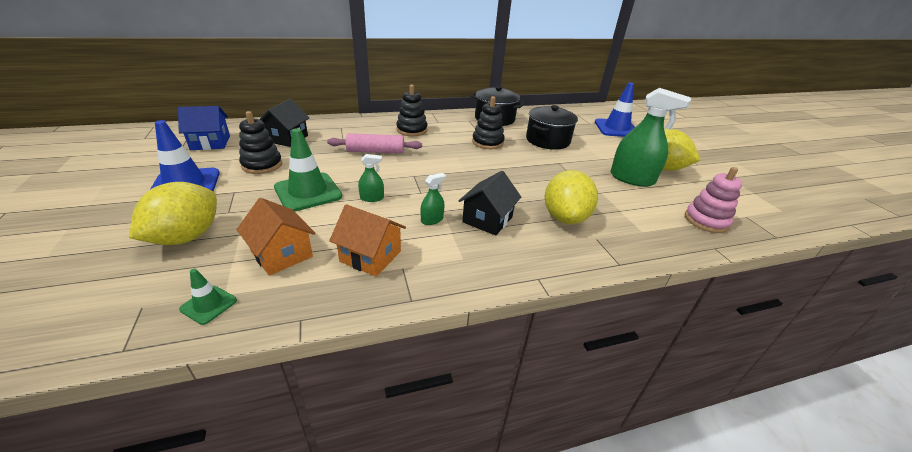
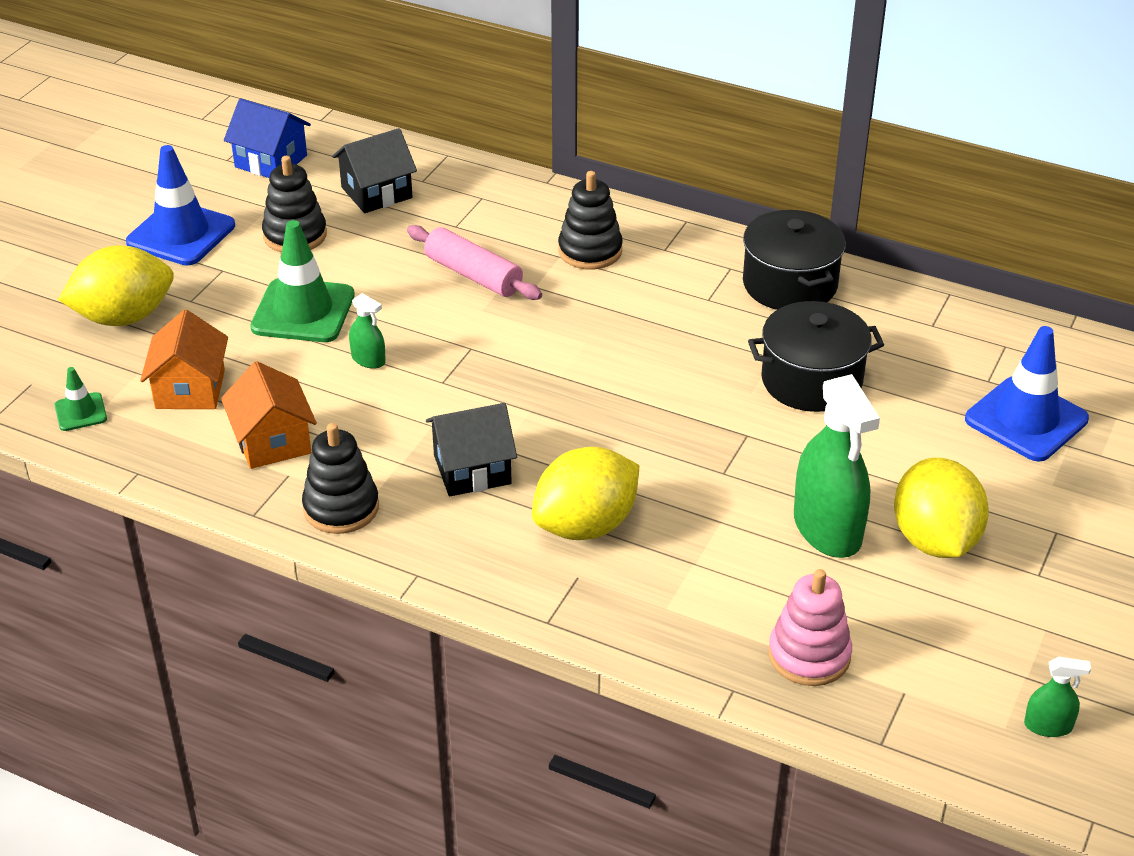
camera: 45 degrees right, 5 degrees up
(432, 220) = (401, 431): green spray bottle -> green spray bottle (1048, 726)
(487, 142) = (685, 335): black stacking toy -> black stacking toy (341, 508)

